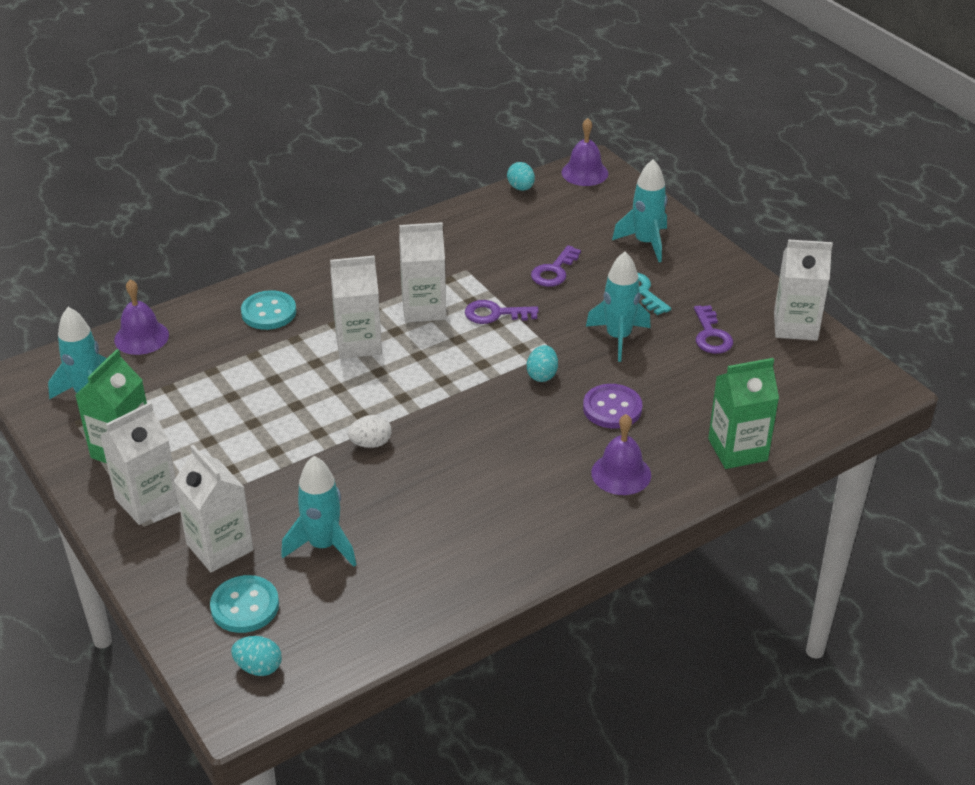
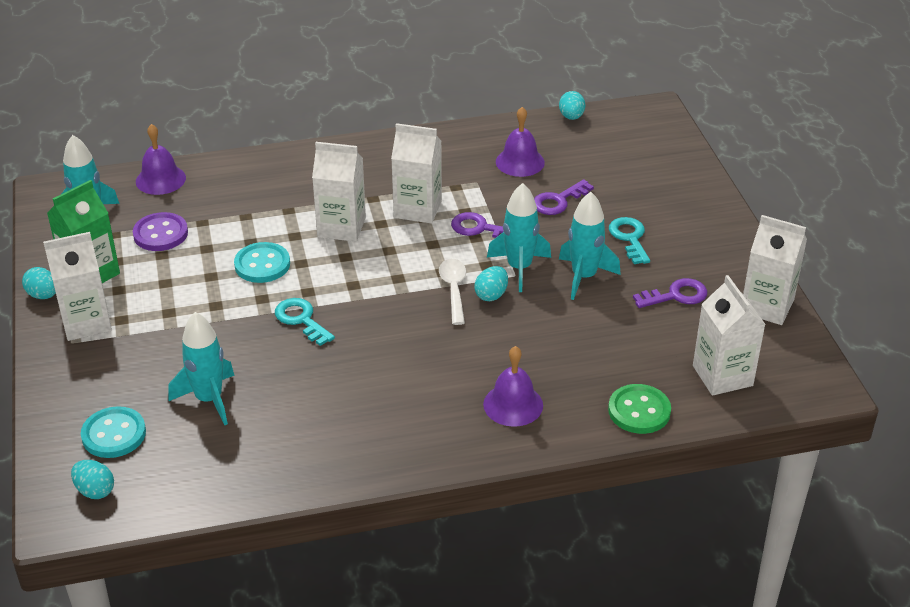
camera: 20 degrees right, 0 degrees up
(84, 485) = (43, 295): none -> turquoise egg
(220, 547) = (122, 377): white carton -> white carton (722, 376)
(269, 312) = (279, 182): turquoise button -> turquoise button (262, 264)
(371, 443) = (301, 319): white egg -> turquoise key
(503, 378) = (453, 289): none -> white spoon
(584, 173) = (641, 115): purple bell -> purple bell (520, 162)
(612, 408) = (540, 341): purple button -> purple button (160, 234)
(645, 243) = (662, 193): turquoise rocket -> turquoise rocket (519, 268)
(711, 335) = (676, 295): purple key -> purple key turned 120 degrees counterclockwise
(737, 450) = (639, 411): green carton -> green button

